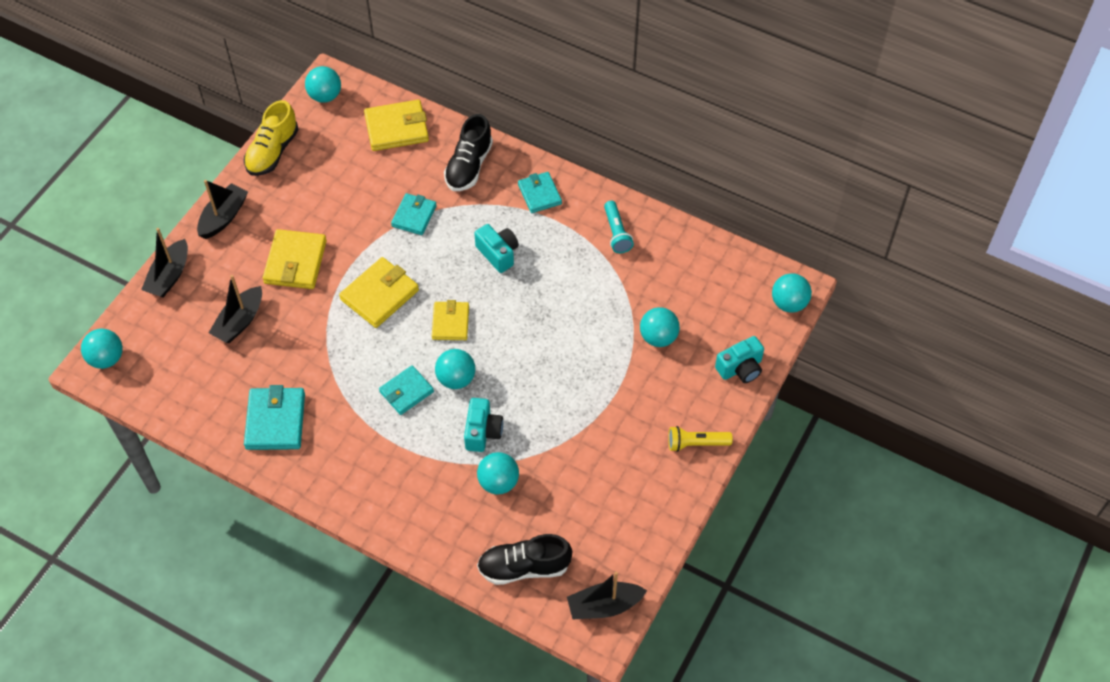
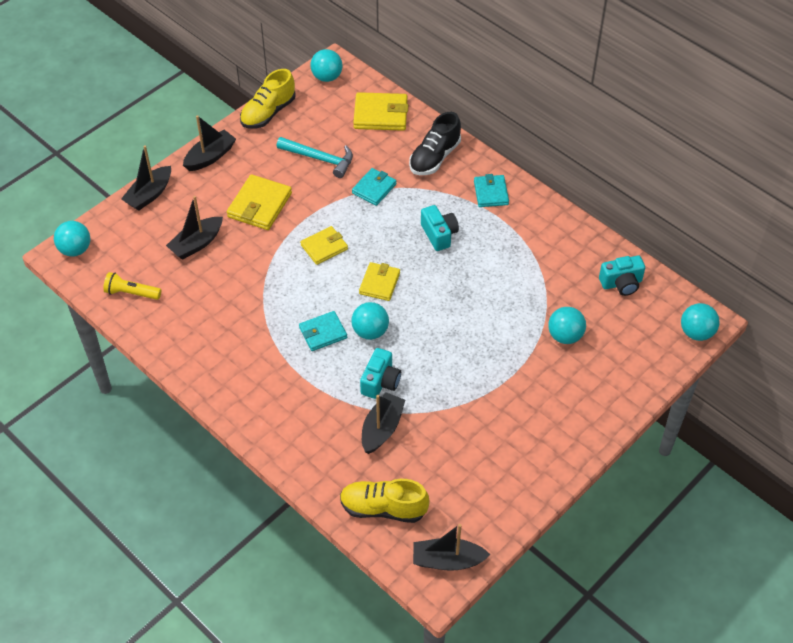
camera: 15 degrees right, 5 degrees down
(275, 421) = (201, 332): turquoise wallet -> none
(345, 194) = (319, 159): none -> turquoise hammer
(380, 295) = (324, 247): yellow wallet -> yellow wallet, size x0.66
(498, 482) = (382, 428): turquoise ball -> black boat
(524, 567) = (383, 508): black shoe -> yellow shoe
(616, 233) = (551, 239): turquoise flashlight -> none
(696, 443) = (575, 436): yellow flashlight -> yellow flashlight (131, 293)
(740, 368) = (635, 379): turquoise camera -> turquoise camera (621, 283)

